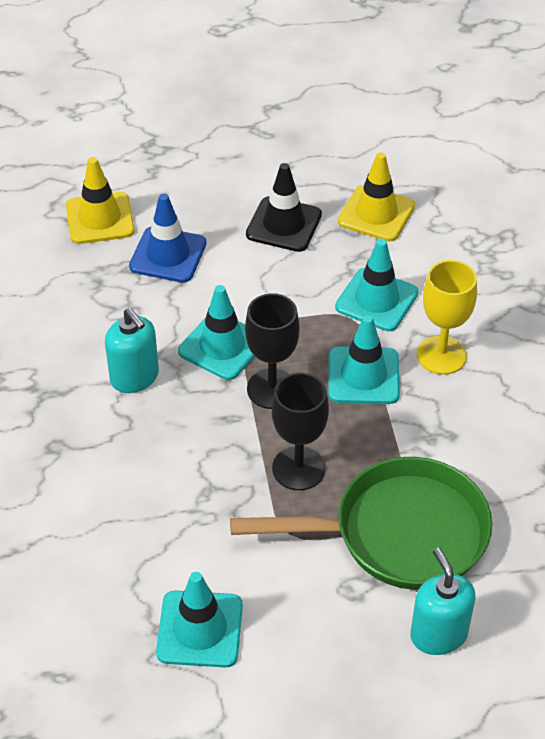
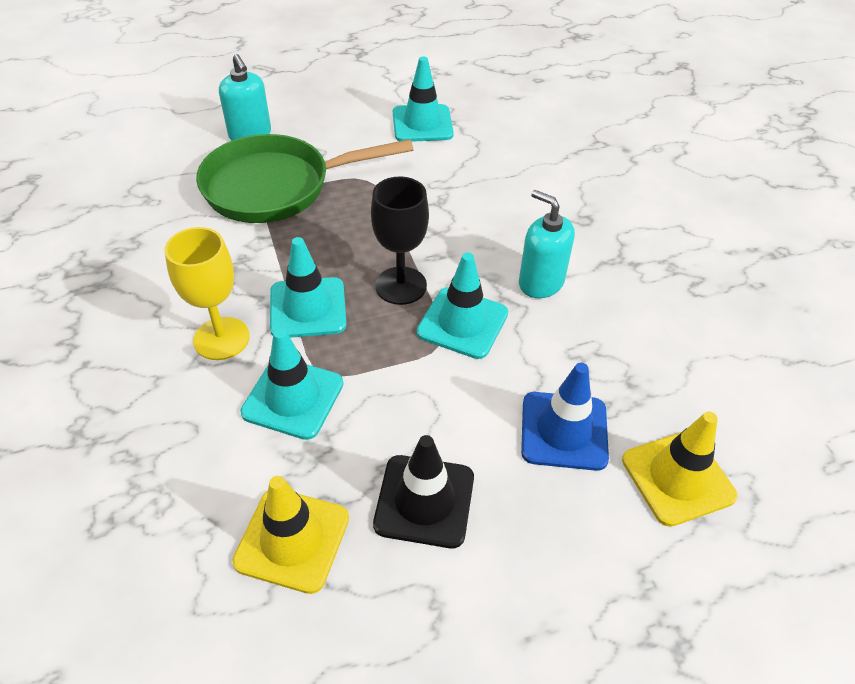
camera: 170 degrees right, 0 degrees up
(298, 468) = (365, 223): black goblet -> none

